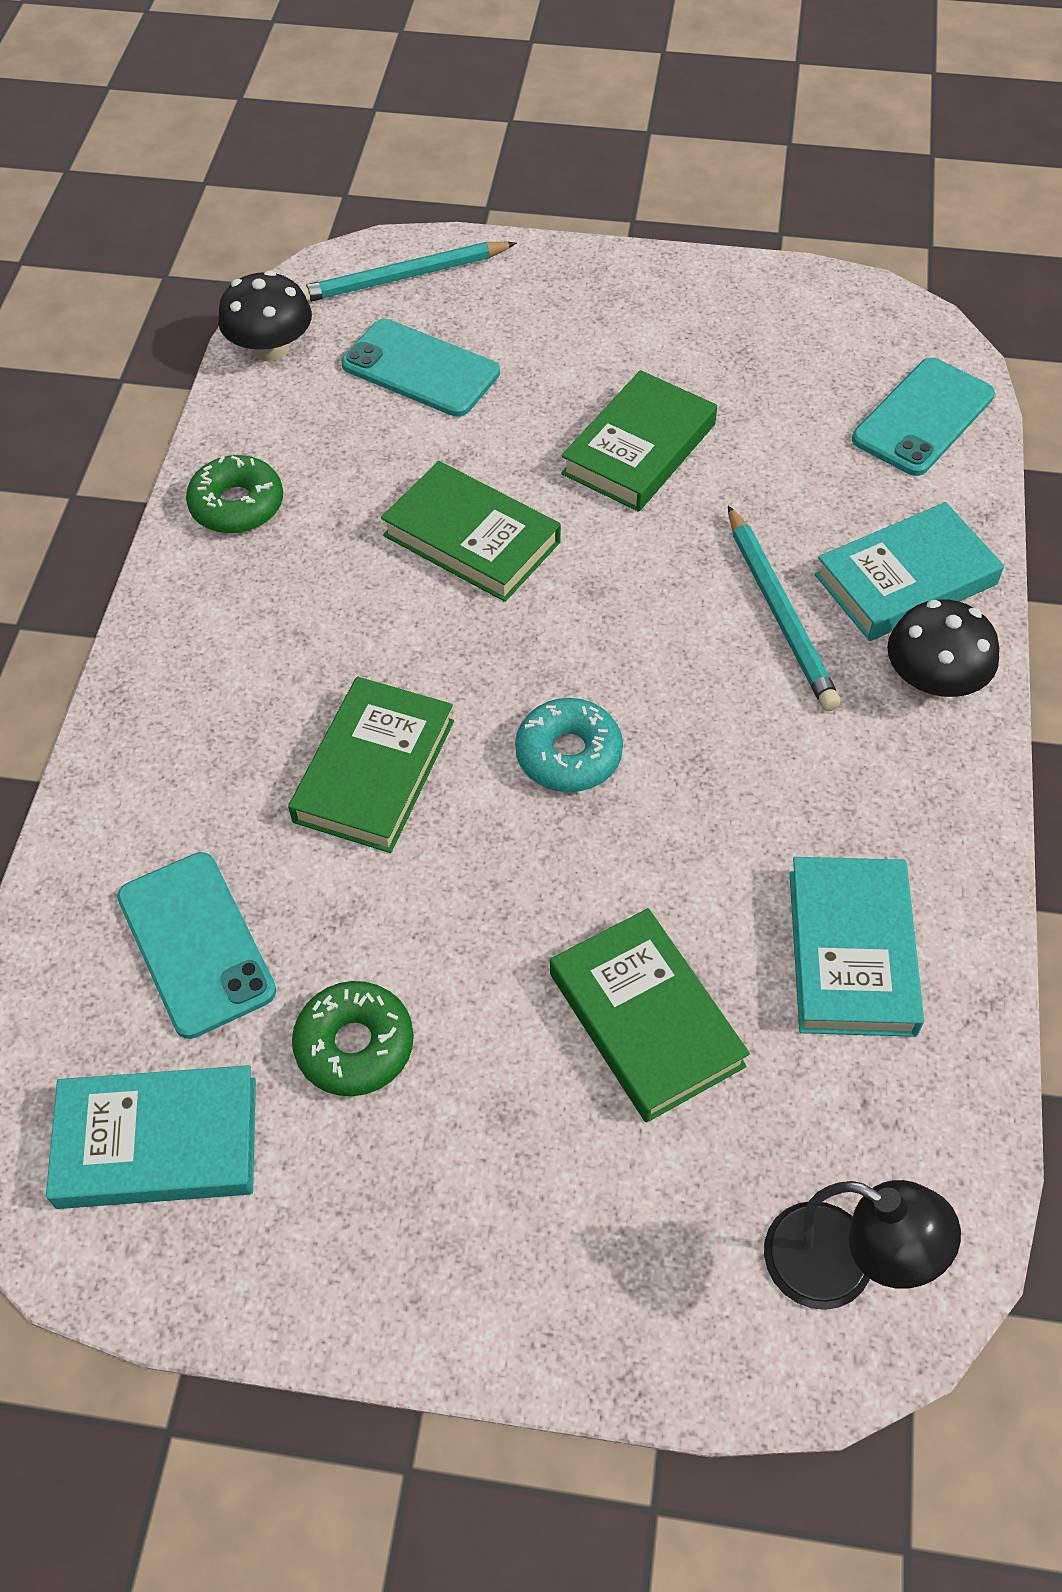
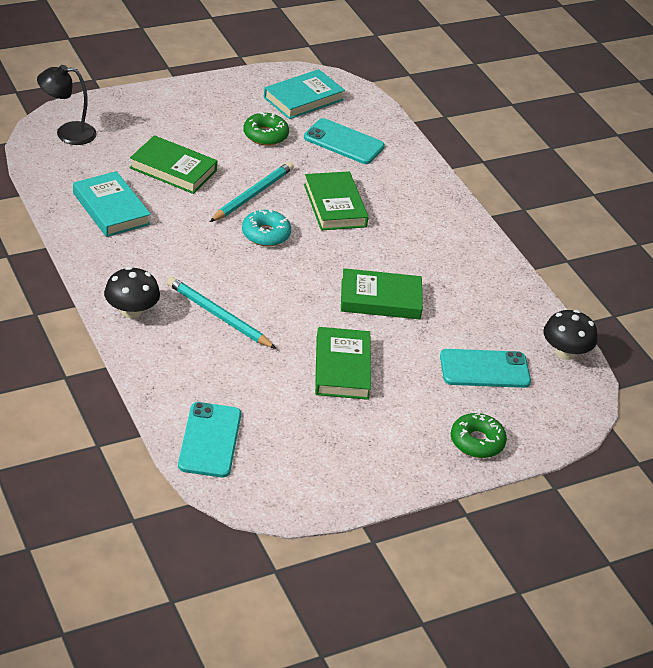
camera: 140 degrees right, 15 degrees down
(237, 505) = (494, 277): green donut -> green donut (477, 442)
(403, 277) = (548, 417): turquoise pencil -> turquoise pencil (252, 195)
(906, 580) = (169, 350): turquoise book -> none

